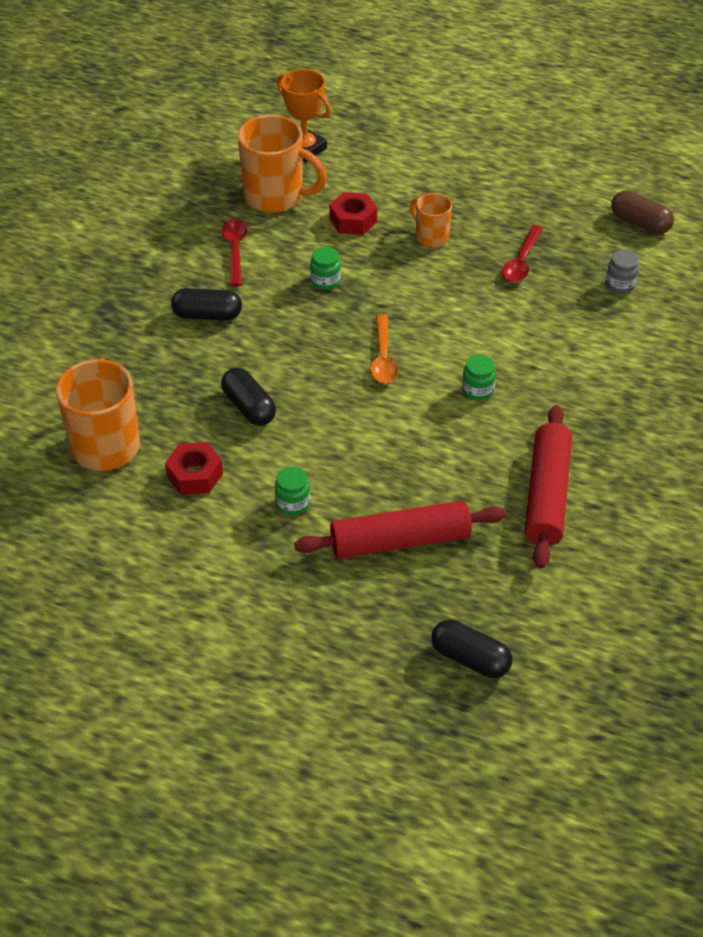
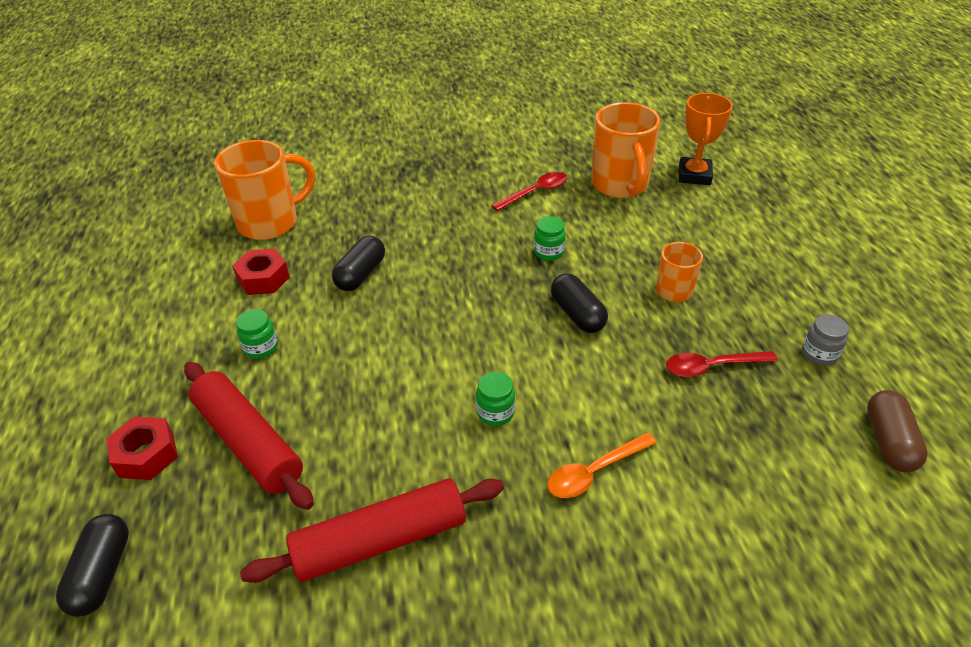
camera: 60 degrees right, 5 degrees down
(207, 315) = (449, 210): black capsule -> black capsule (577, 314)
(353, 220) = (640, 235): red nut -> red nut (146, 455)
(383, 358) = (485, 327): orange spoon -> orange spoon (594, 472)
(620, 284) = (768, 466): grey jar -> grey jar (819, 354)

